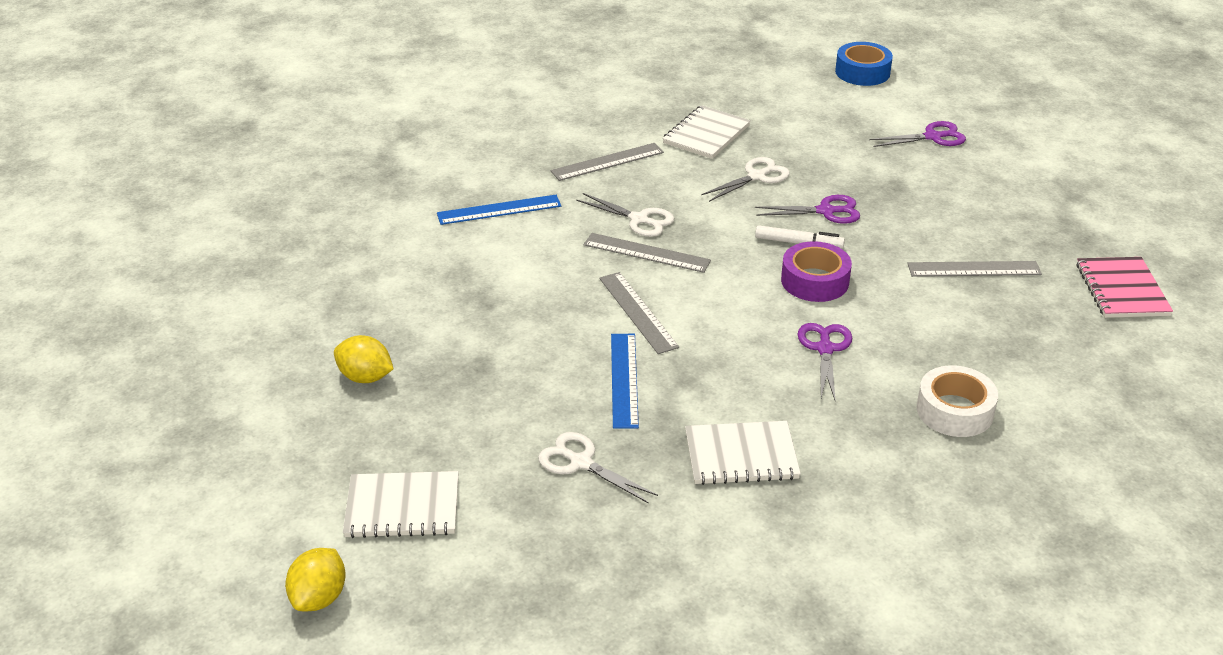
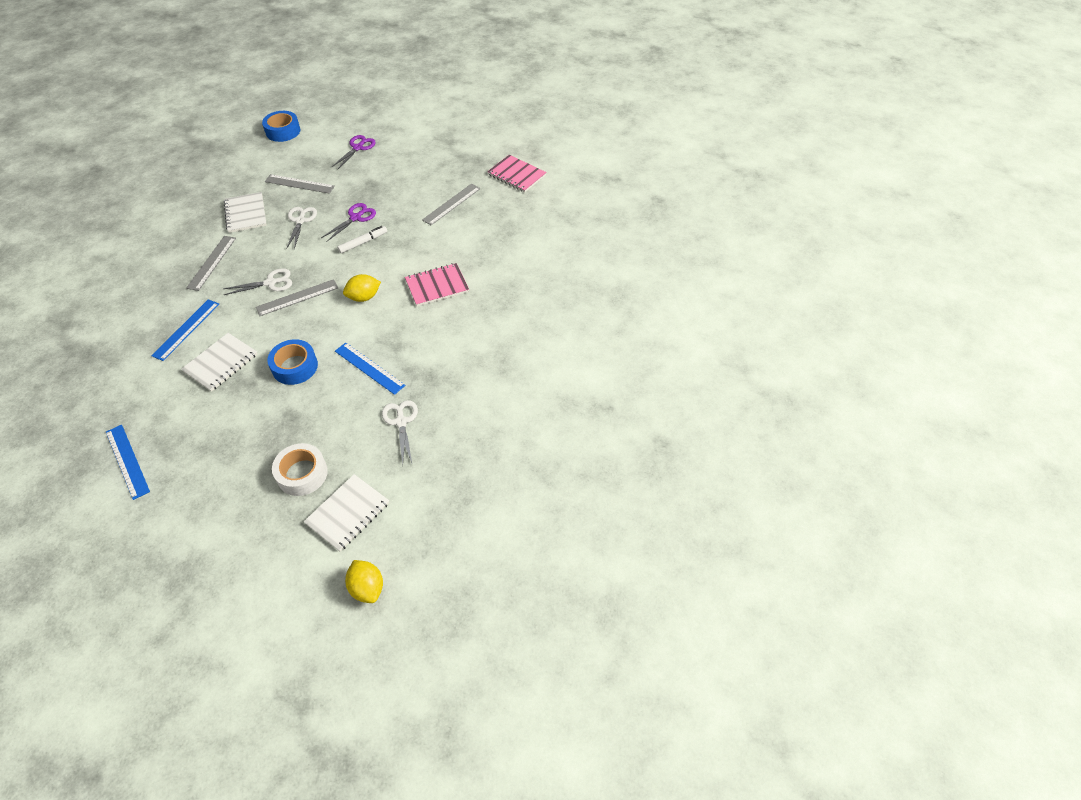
camera: 50 degrees left, 15 degrees up
(294, 292) = (127, 461): none -> blue ruler
(365, 377) = (237, 470): yellow lemon -> yellow lemon (364, 297)
(550, 320) = (295, 367): none -> blue tape
(581, 463) = (401, 422): white scissors -> white scissors turned 90 degrees clockwise
(637, 312) = (332, 331): grey ruler -> grey ruler (299, 184)
(741, 455) = (463, 362): white notebook -> white notebook (221, 363)
(815, 281) = (393, 256): purple tape -> none
(825, 349) = (437, 286): purple scissors -> pink notebook
(954, 411) = (518, 275): white tape -> white tape (302, 474)

